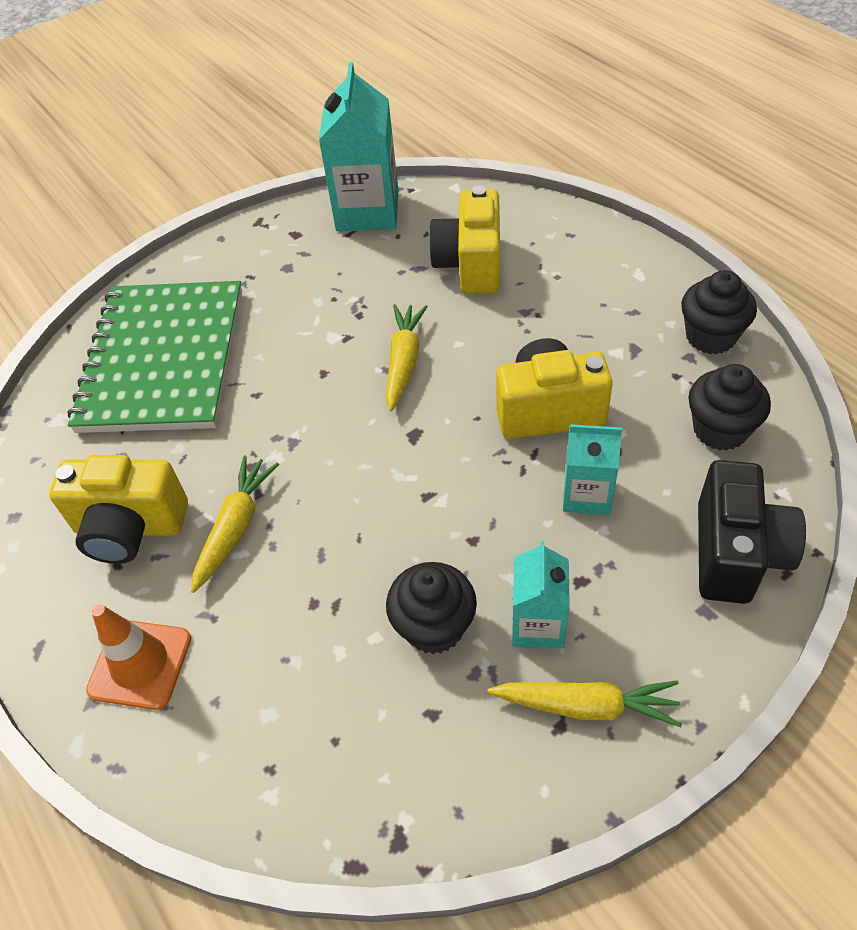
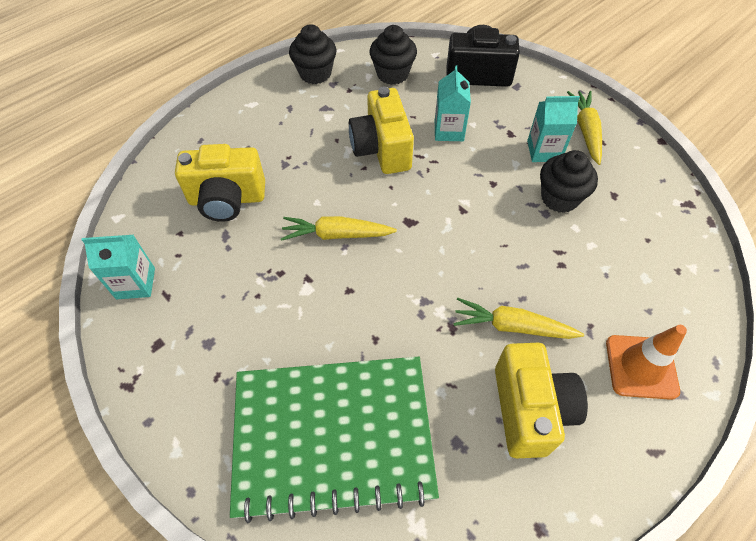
camera: 100 degrees left, 5 degrees up
(367, 211) = (135, 283): turquoise carton -> turquoise carton, size x0.58

